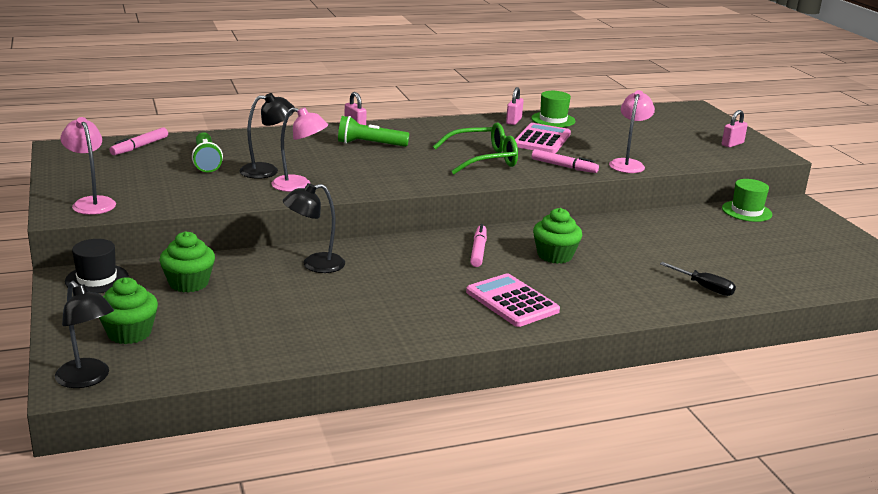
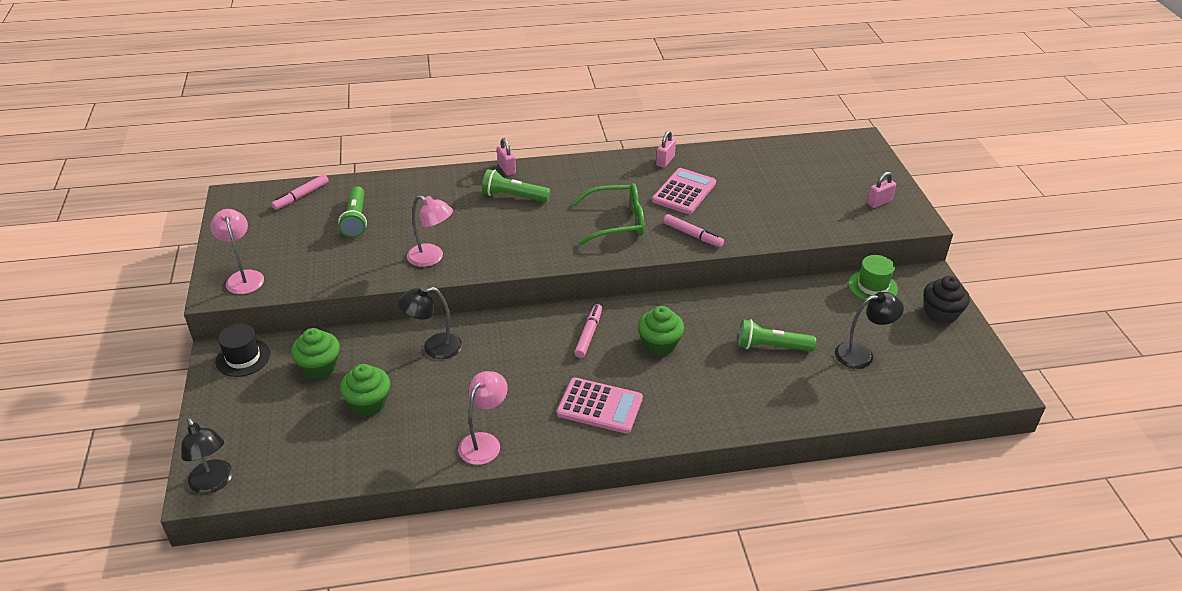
camera: 10 degrees right, 15 degrees up
(129, 333) = (257, 428): green cupcake -> green cupcake (368, 403)
(267, 170) = (408, 235): black lamp -> black lamp (861, 354)
(512, 301) = (600, 406): pink calculator -> pink calculator turned 135 degrees clockwise
(553, 120) = (706, 159): green hat -> none
(628, 164) = (759, 232): pink lamp -> pink lamp (484, 442)
(669, 254) = (771, 347): none -> green flashlight
(705, 288) = (790, 396): black screwdriver -> none
(820, 227) = (940, 313): none -> black cupcake

